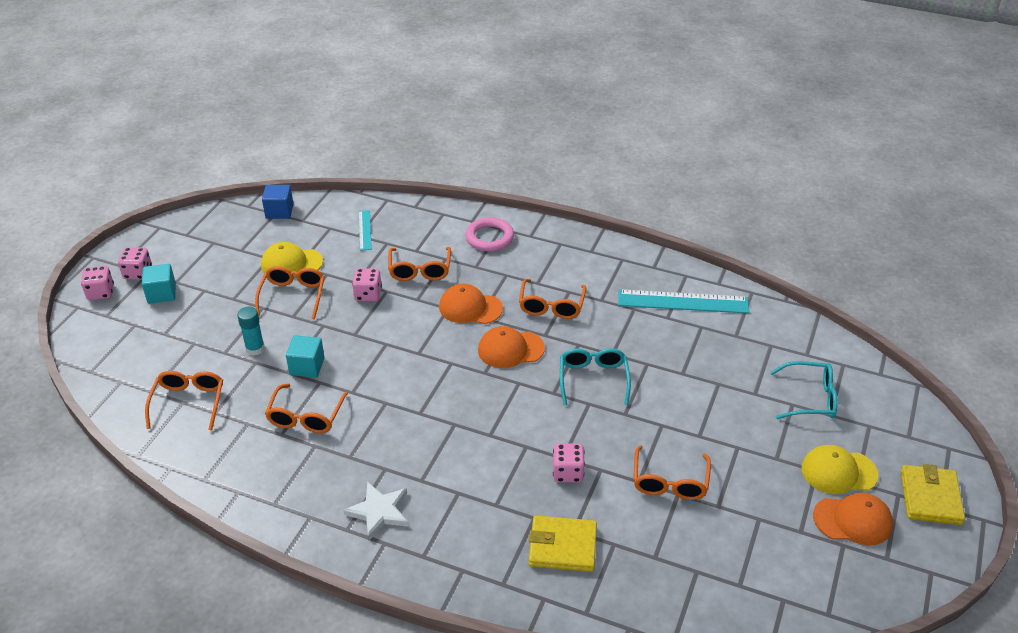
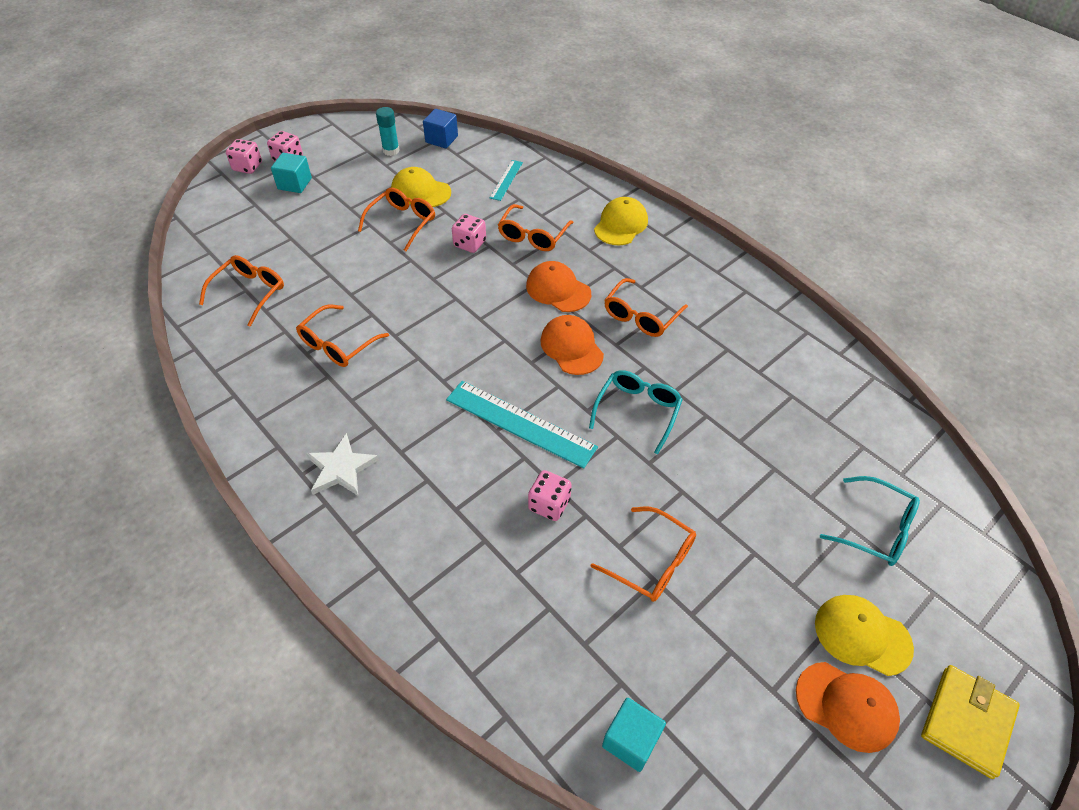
camera: 25 degrees right, 10 degrees up
(255, 349) = (337, 262): turquoise glue stick -> turquoise glue stick (391, 150)
(307, 366) = (370, 295): turquoise cube -> turquoise cube (631, 740)
(489, 238) = (621, 224): pink ring -> yellow cap
(510, 349) = (571, 347): orange cap -> orange cap turned 45 degrees clockwise
(562, 546) = (494, 586): yellow wallet -> none
(670, 482) = (652, 562): orange glasses -> orange glasses turned 90 degrees counterclockwise
(683, 302) = (786, 360): turquoise ruler -> turquoise ruler (520, 423)

